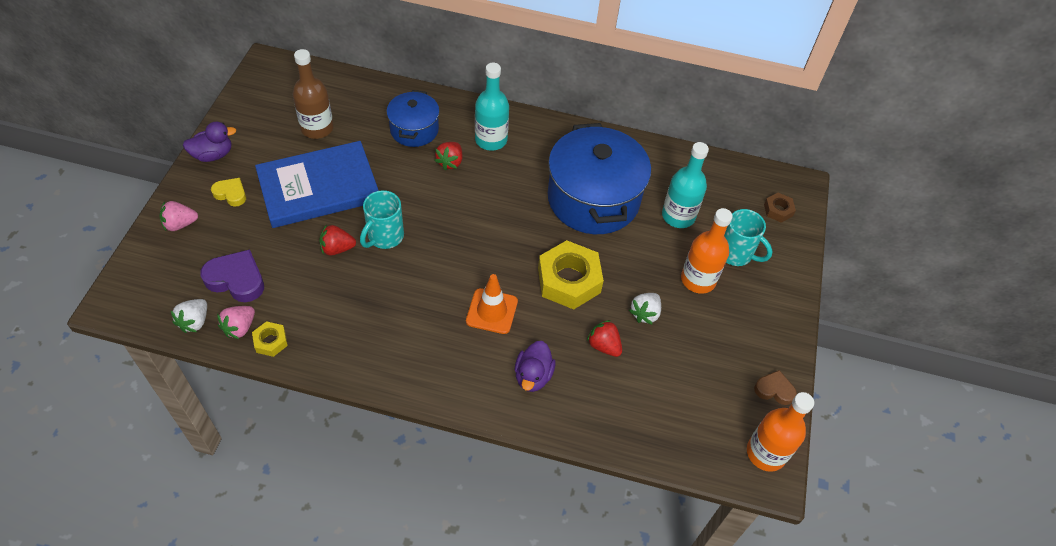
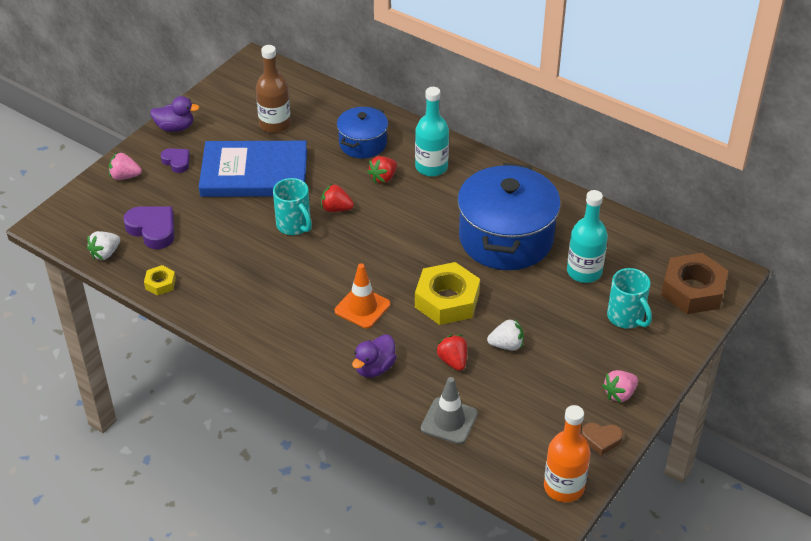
camera: 25 degrees right, 10 degrees down
(231, 194) = (177, 162): yellow heart -> purple heart
(240, 328) = (139, 267): pink strawberry -> pink strawberry (619, 394)
(337, 248) = (248, 225): red strawberry -> red strawberry (336, 209)
(384, 237) = (294, 225): turquoise mug -> turquoise mug turned 90 degrees counterclockwise
(630, 414) = (449, 421): none -> grey traffic cone
(645, 313) = (506, 345): white strawberry -> white strawberry turned 150 degrees counterclockwise
(698, 280) = (575, 330): orange bottle -> none
(774, 390) = (601, 439): brown heart -> brown heart turned 150 degrees clockwise
(778, 210) = (693, 290): brown nut -> brown nut, size x2.07

